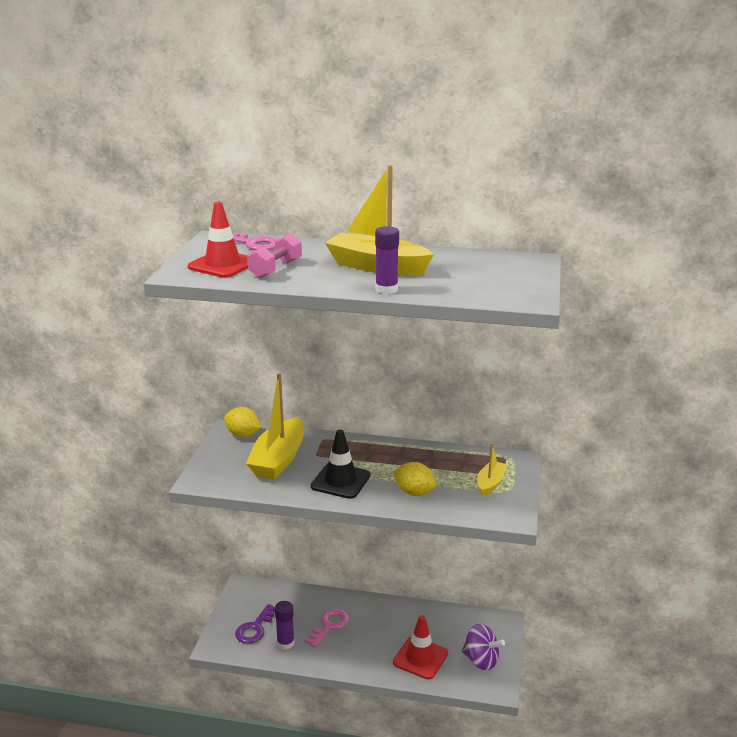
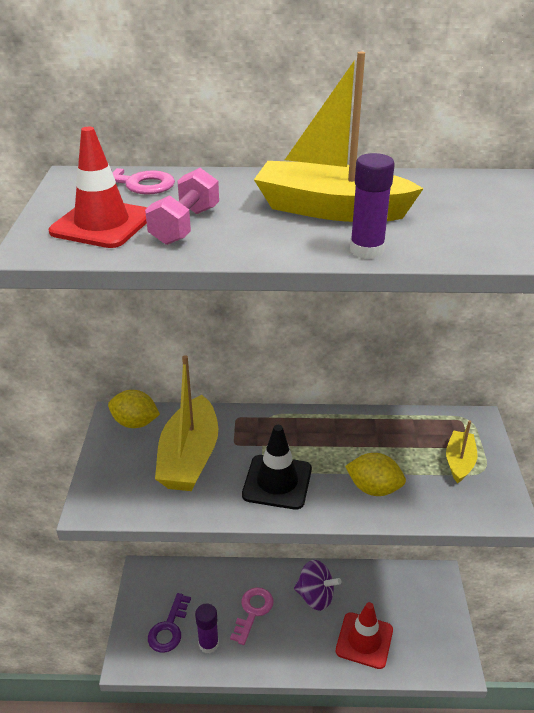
camera: 10 degrees left, 10 degrees up
(481, 660) = (430, 633): purple spinning top -> purple spinning top (315, 596)

